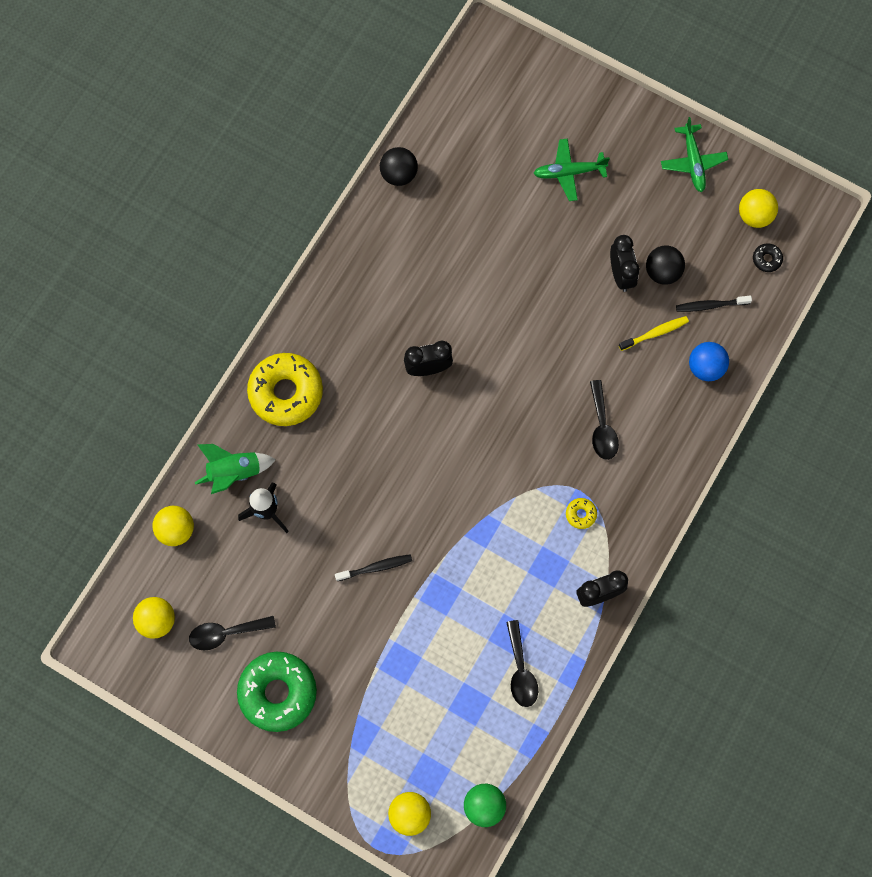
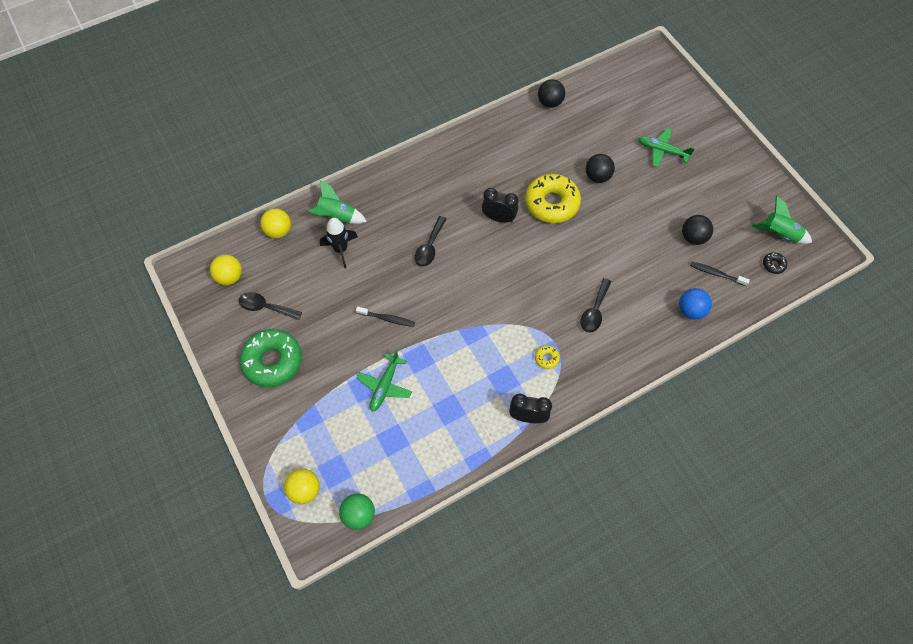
camera: 30 degrees right, 10 degrees down
(286, 392) = (399, 188): yellow donut -> yellow donut (552, 203)
(512, 249) = (597, 176): none -> black ball
(520, 670) = (442, 437): black spoon -> black spoon (429, 247)
(621, 275) = (663, 225): black clock -> none
(655, 333) = (666, 272): yellow toothbrush -> none
(693, 162) = (752, 183): green plane -> green plane (385, 385)
(754, 216) = (779, 234): yellow ball -> green rocket

